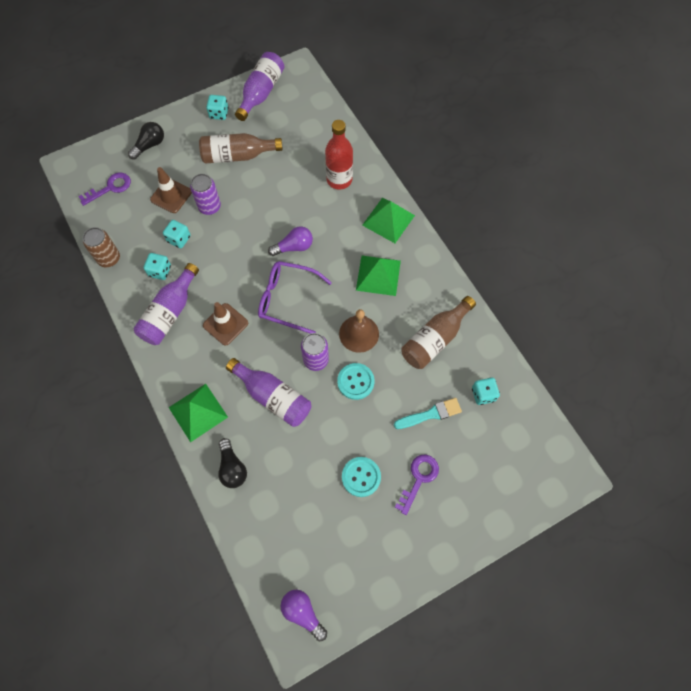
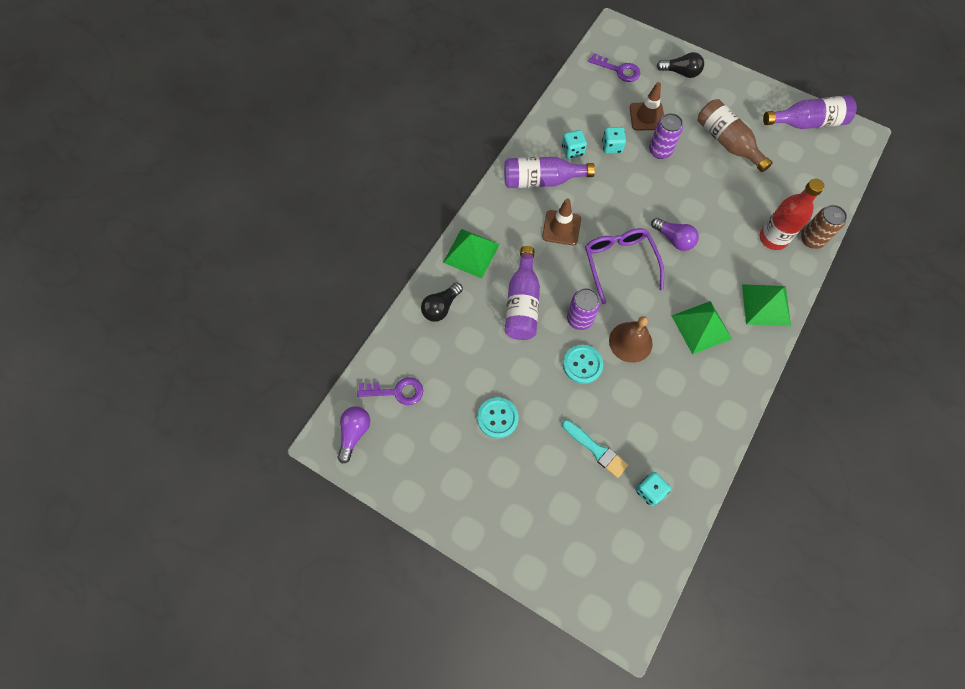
camera: 60 degrees right, 0 degrees up
(109, 258) = (556, 108): brown can -> brown can (812, 239)
(219, 114) = (756, 103): turquoise dice -> none
(419, 479) = (527, 471): purple key -> purple key (396, 391)
(435, 339) = (674, 414): brown bottle -> none

